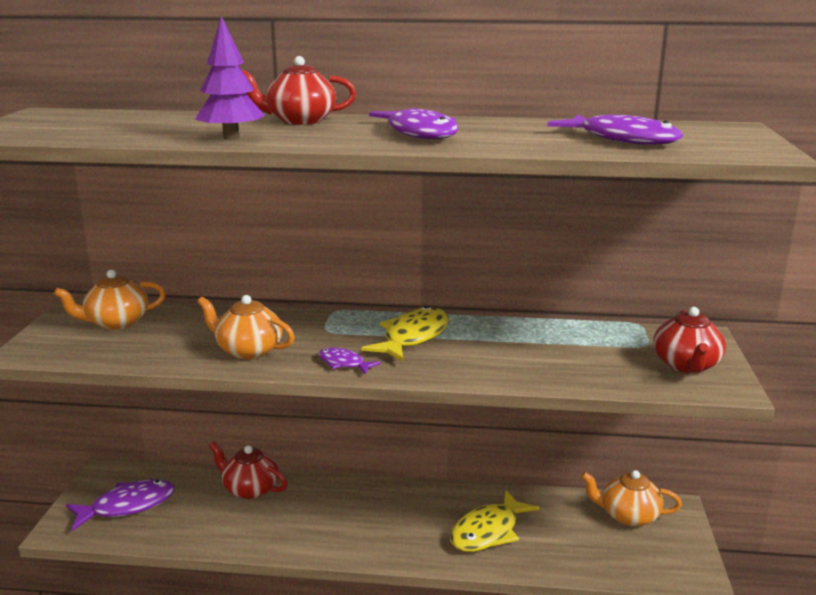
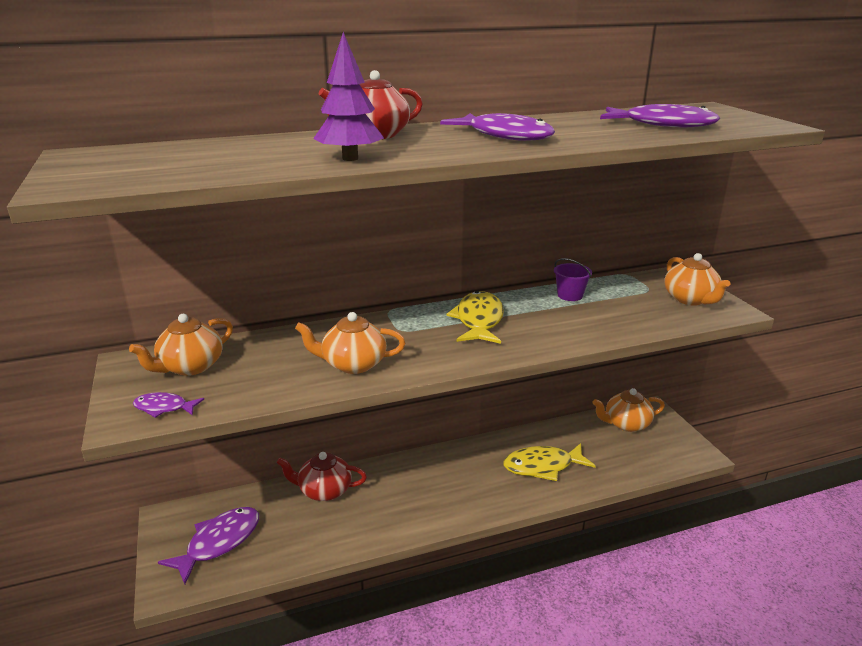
camera: 25 degrees left, 5 degrees up
(343, 363) = (449, 356): purple fish -> purple fish (164, 408)
(488, 531) = (542, 466): yellow fish -> yellow fish turned 60 degrees clockwise
(542, 333) = (570, 295): none -> purple bucket
(686, 365) = (690, 299): red teapot -> orange teapot

